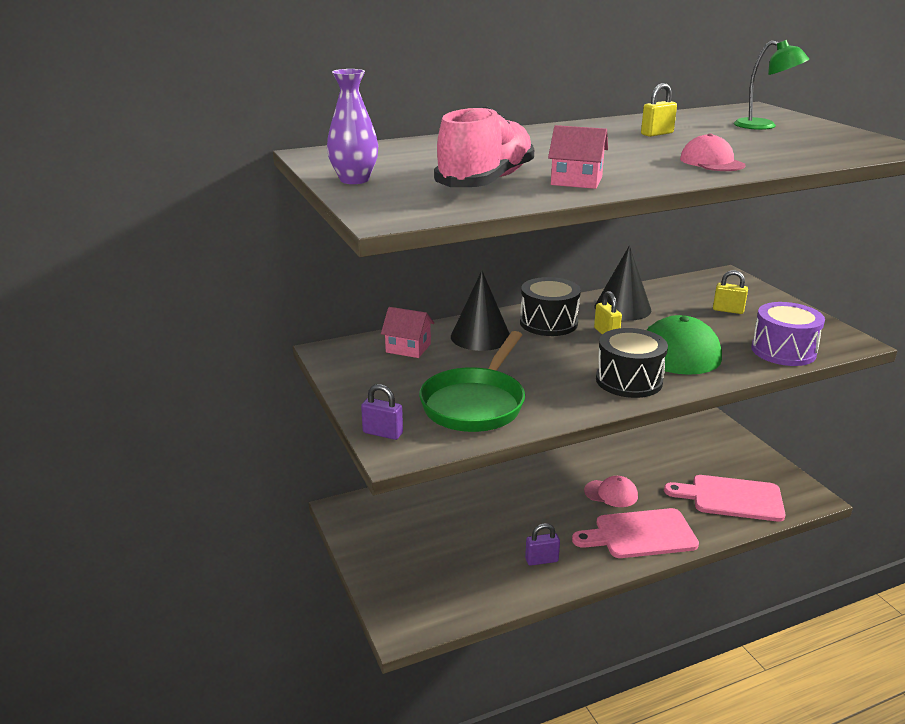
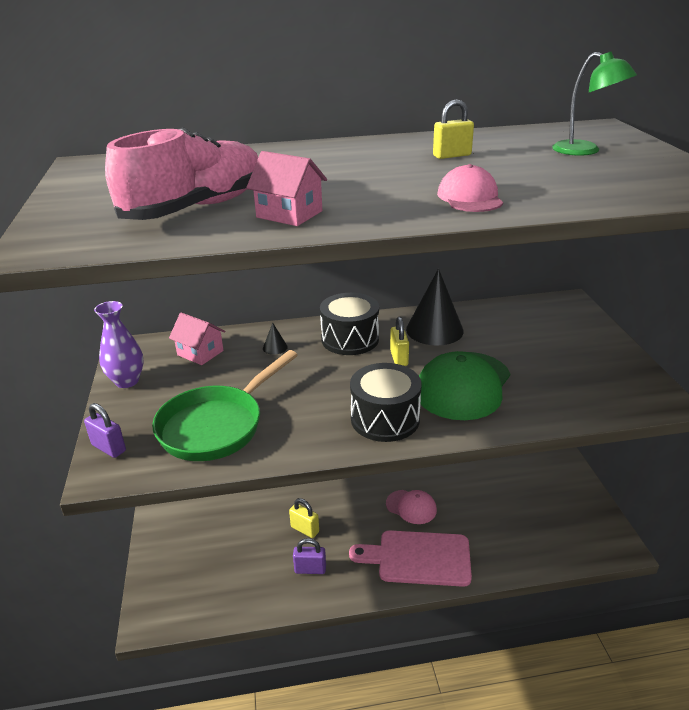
camera: 15 degrees right, 5 degrees up
(354, 180) = (75, 197): purple vase -> purple vase (127, 381)
(480, 336) = (275, 347): black cone -> black cone, size x0.42
(728, 310) = (544, 344): yellow padlock -> yellow padlock (305, 529)
(731, 498) = (530, 532): pink cutting board -> none
(783, 351) = (575, 403): purple drum -> none

